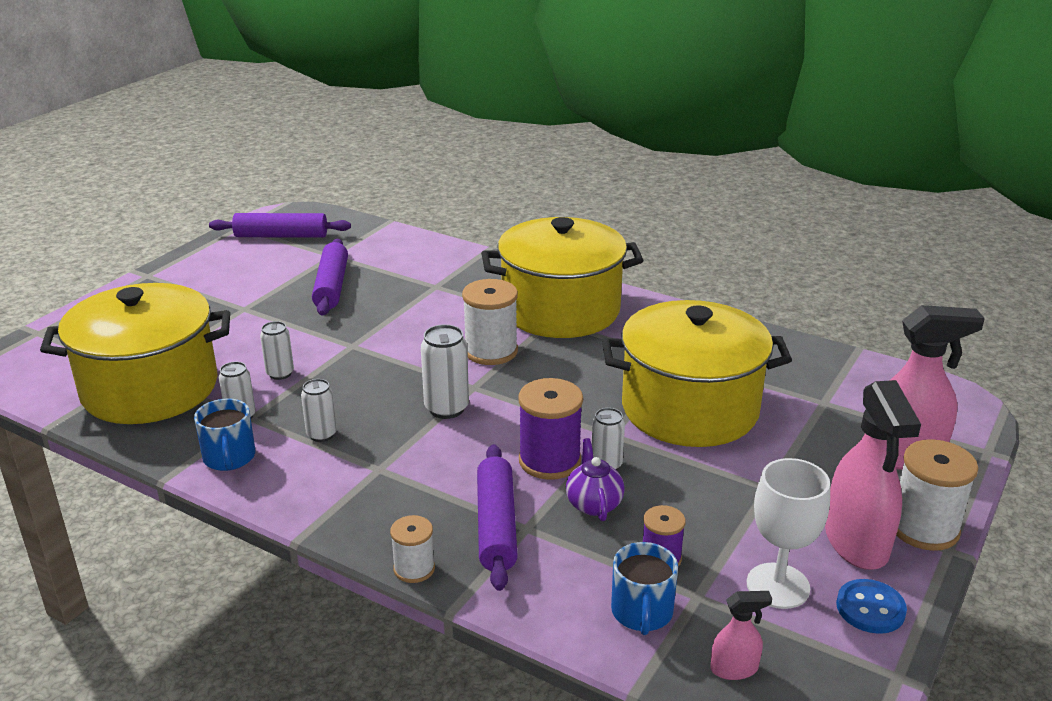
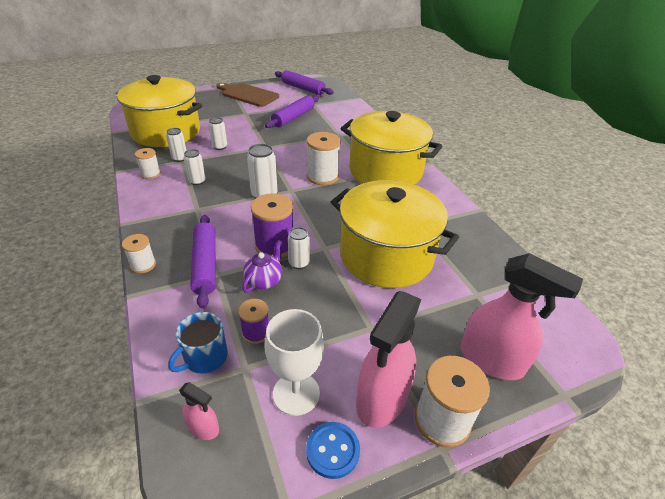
camera: 35 degrees right, 10 degrees up
(201, 277) = (248, 95): none -> brown cutting board
(229, 457) = (150, 174): blue mug -> white spool
(496, 525) = (205, 264): purple rolling pin -> purple rolling pin turned 45 degrees counterclockwise

